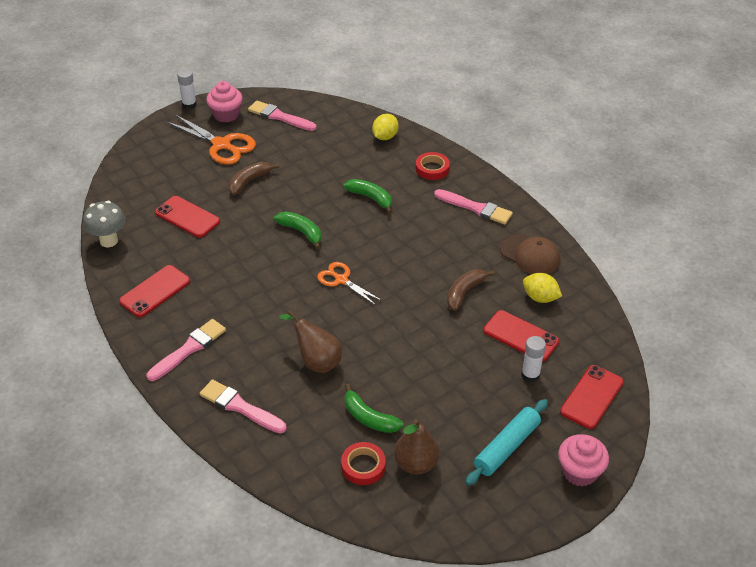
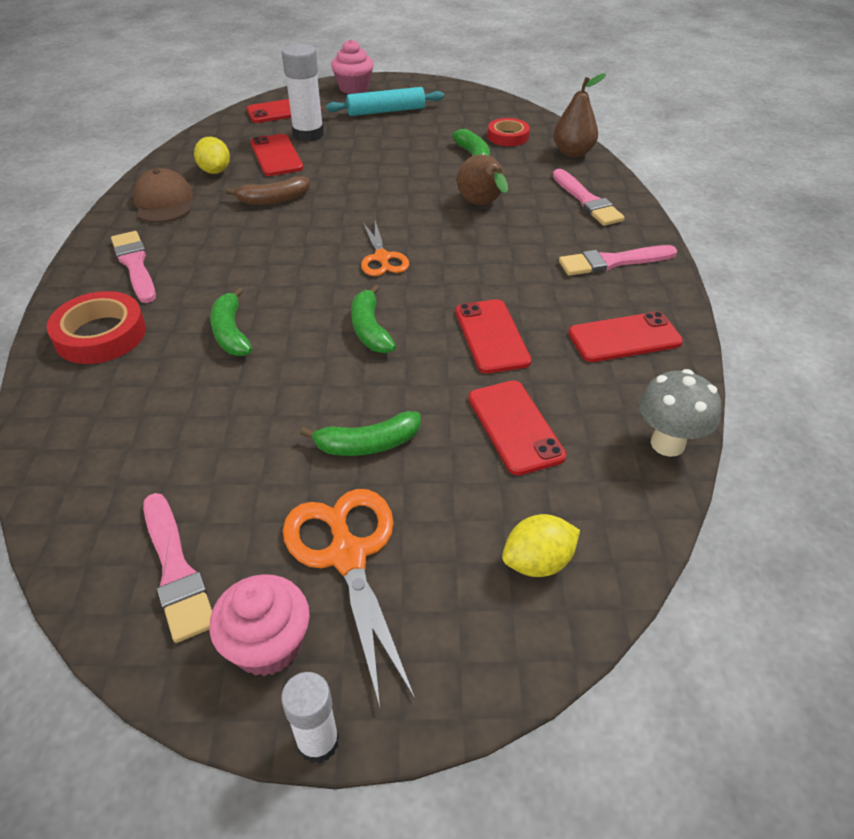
camera: 145 degrees left, 0 degrees up
(232, 258) = (491, 336): none -> red phone
(249, 181) = (368, 444): brown banana -> green banana
(385, 137) = (78, 419): yellow lemon -> yellow lemon (538, 562)
(416, 464) = (465, 125): brown pear -> brown pear (573, 153)
(432, 169) = (100, 334): red tape -> red tape, size x1.51
(530, 375) = (308, 134): white glue stick -> white glue stick, size x1.65

